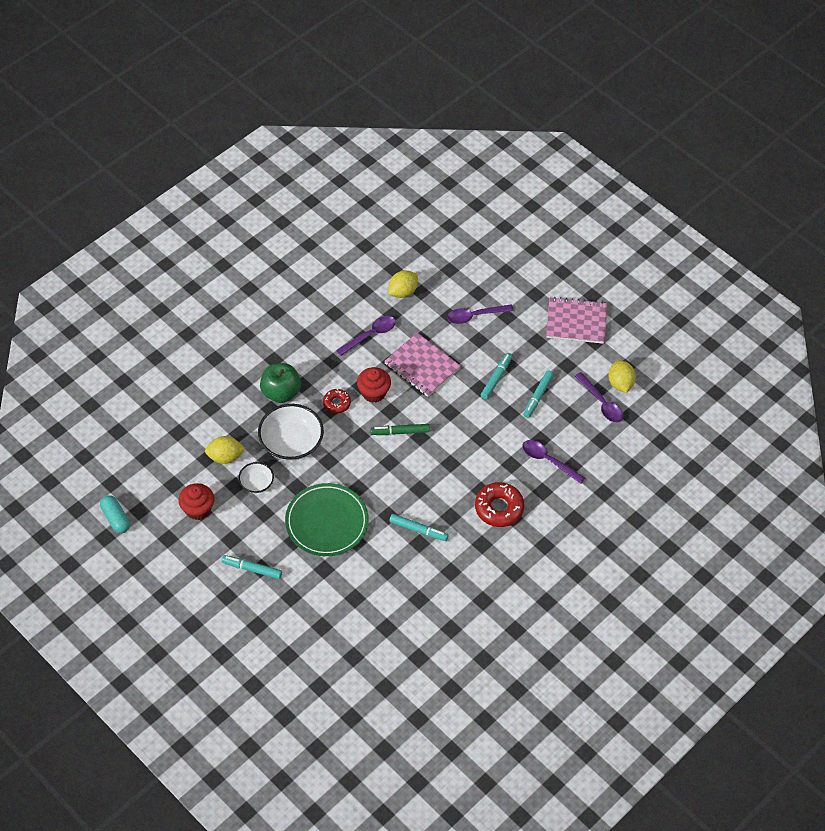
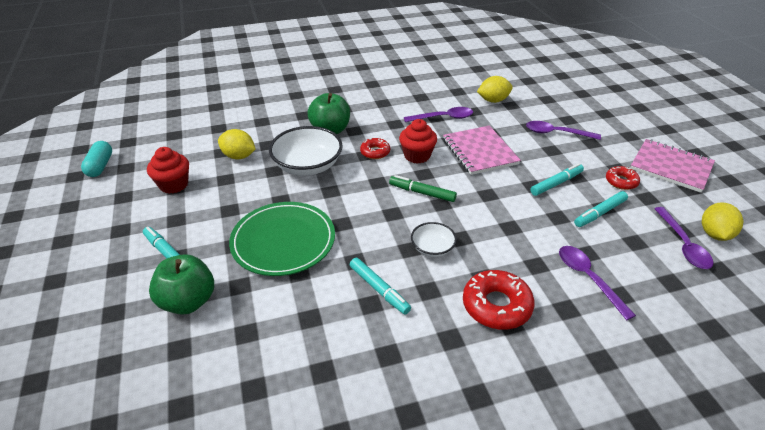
camera: 30 degrees right, 15 degrees down
(256, 483) = (246, 184): white bowl -> white bowl (432, 248)
(299, 595) = (188, 301): none -> green apple
(543, 355) = (621, 181): none -> red donut

